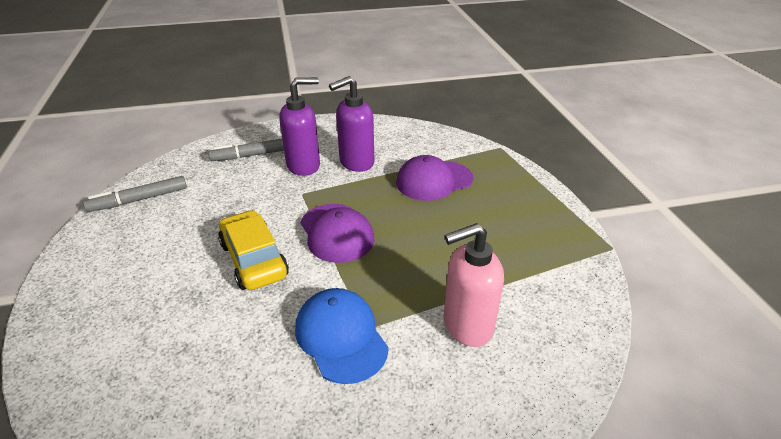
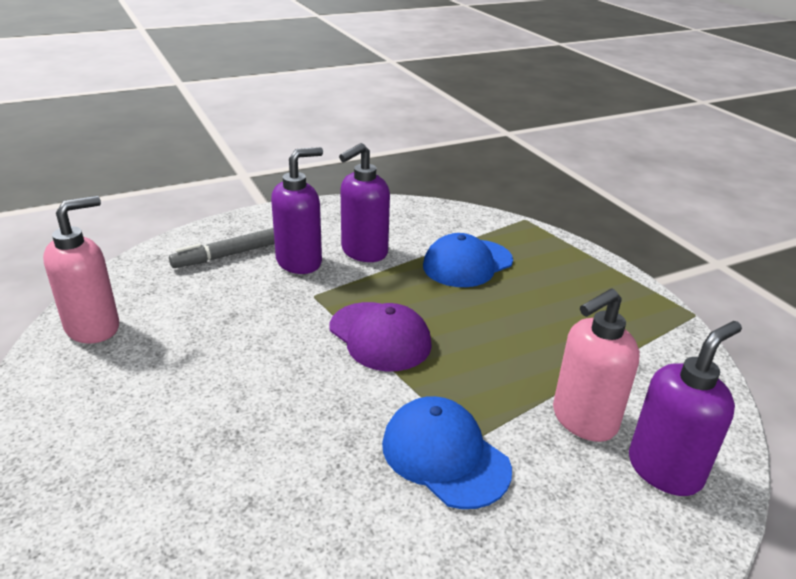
camera: 15 degrees left, 5 degrees down
(139, 200) = (93, 327): grey marker -> pink soap dispenser
(254, 260) = (290, 382): yellow car -> none
(434, 180) = (467, 263): purple cap -> blue cap
(516, 380) = (664, 469): none -> purple soap dispenser

